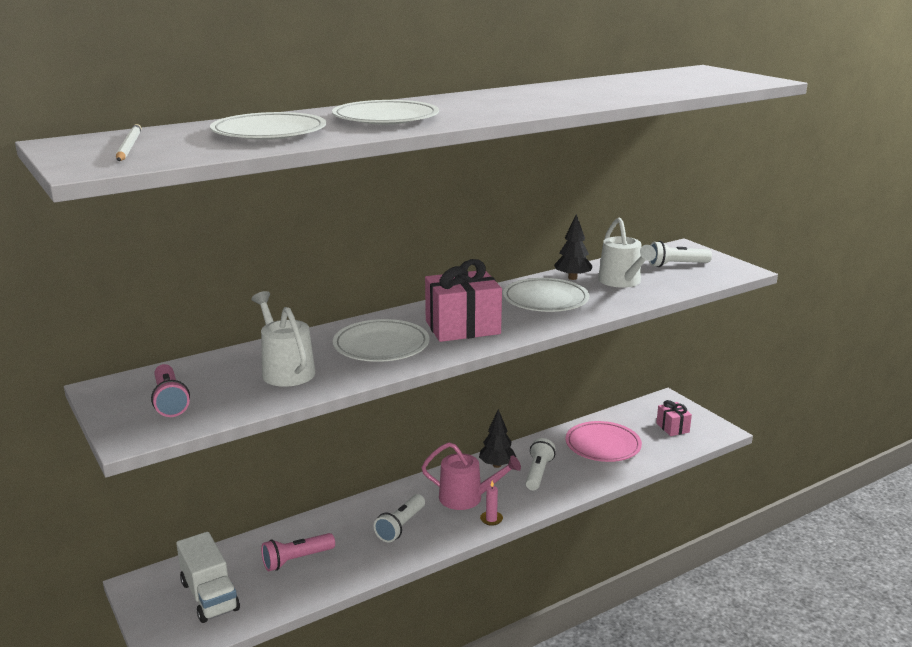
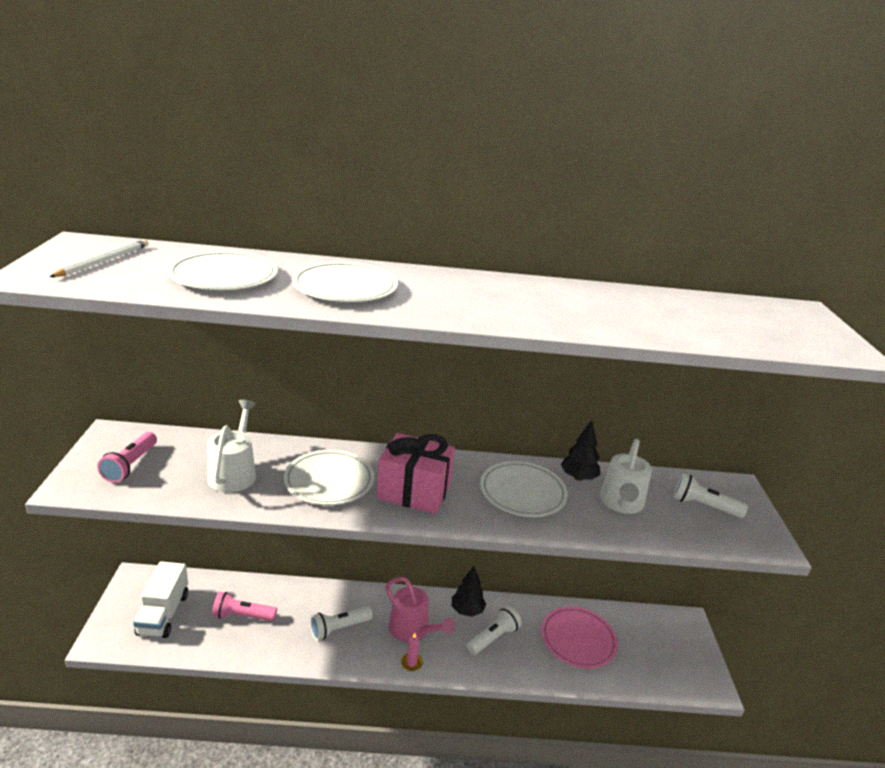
camera: 30 degrees right, 5 degrees up
(672, 428) = (664, 656): pink gift -> none

